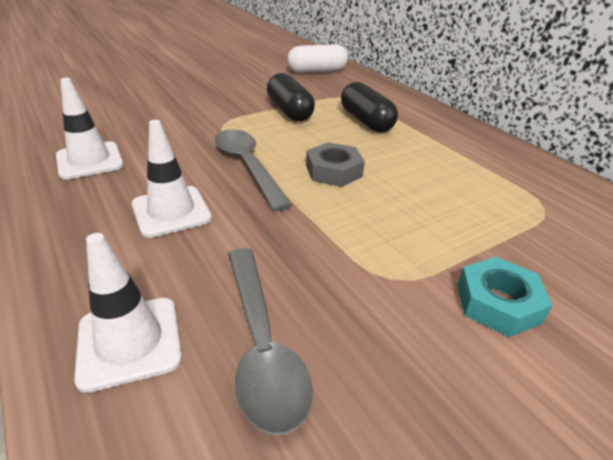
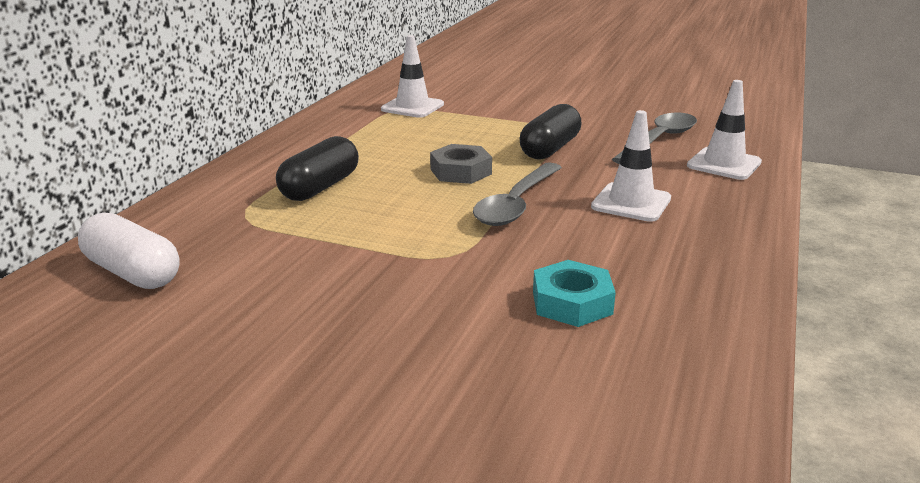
camera: 125 degrees left, 10 degrees down
(89, 161) = (657, 280): white traffic cone -> white traffic cone (412, 107)
(289, 111) = (349, 233): black capsule -> black capsule (550, 149)
(498, 303) = (528, 108): turquoise nut -> turquoise nut (572, 302)

